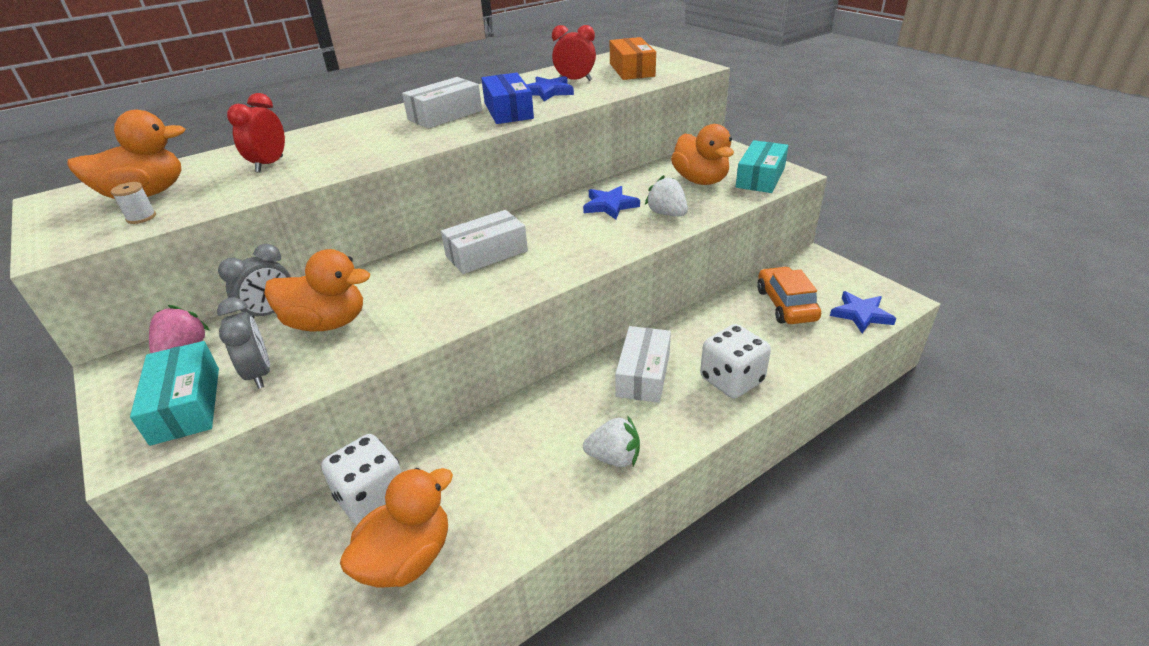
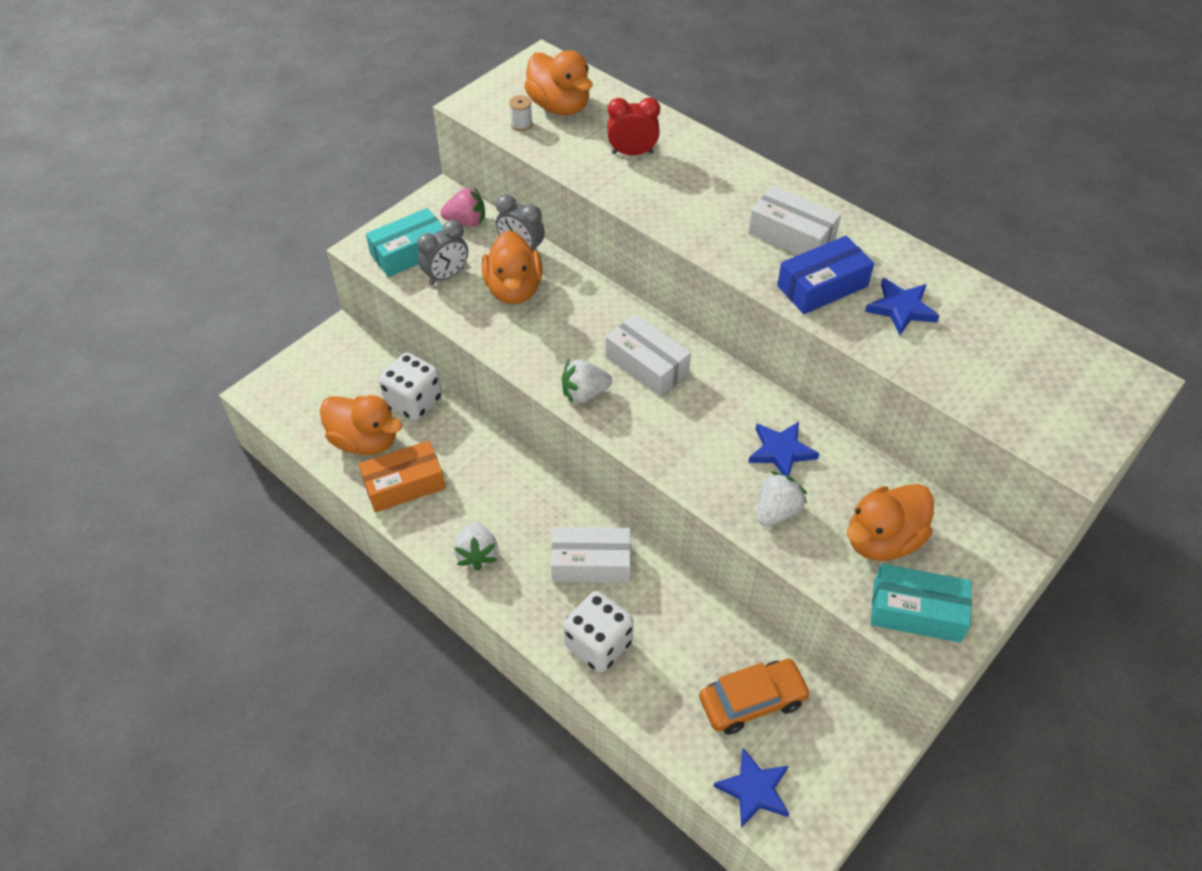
camera: 75 degrees right, 15 degrees up
(502, 290) = (584, 393): none -> white strawberry
(575, 80) = (956, 327): red clock -> none
(632, 70) = (1028, 382): orange box -> orange box (404, 484)

